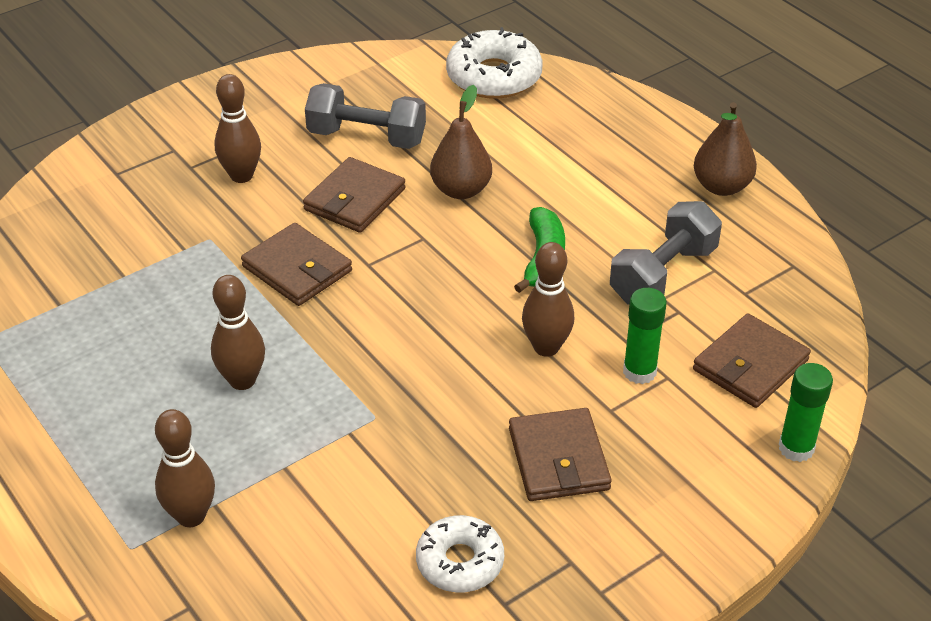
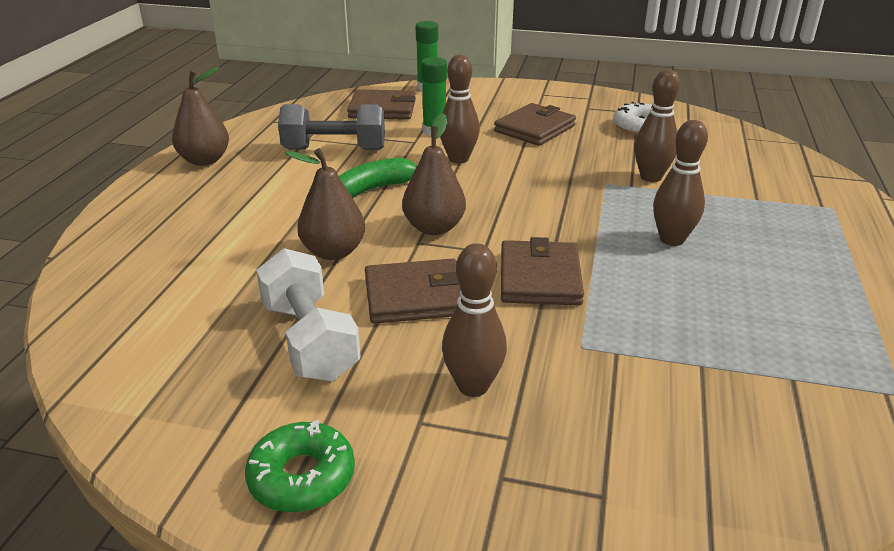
camera: 130 degrees left, 10 degrees down
(191, 516) = (778, 201): brown bowling pin -> brown bowling pin (651, 177)
(262, 93) = (302, 477): none -> green donut
(367, 137) = (309, 340): grey dumbbell -> white dumbbell
(433, 257) = (434, 228): none -> brown pear
(494, 77) = (111, 315): white donut -> none

